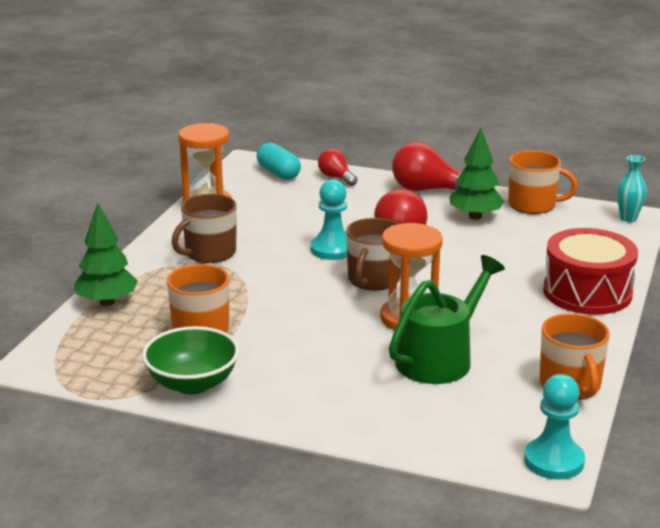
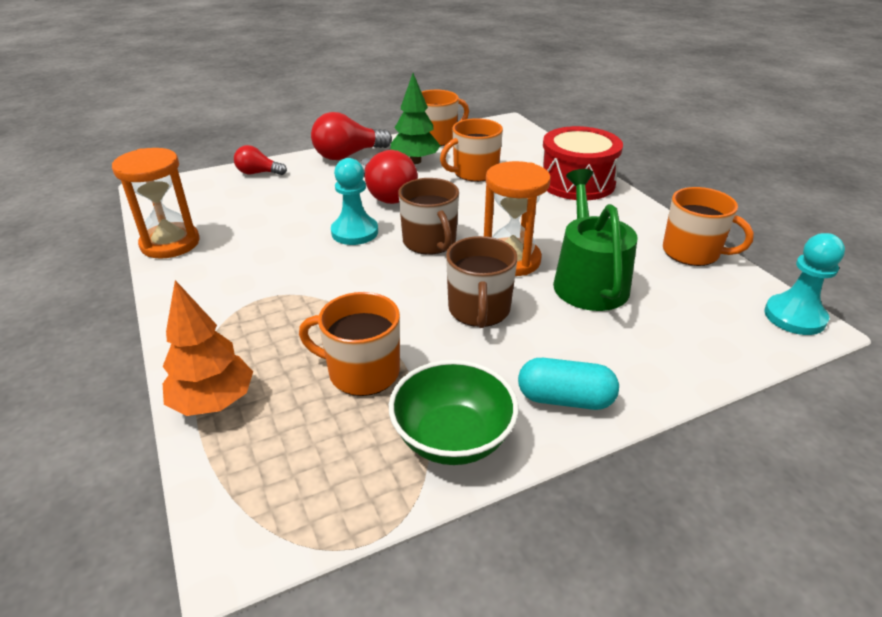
camera: 45 degrees left, 10 degrees up
(107, 302) = (214, 402): green tree -> orange tree
(209, 253) = (247, 289): brown mug -> brown mug (479, 310)
(278, 173) = (199, 188): turquoise capsule -> turquoise capsule (565, 399)
(508, 246) = (474, 173): none -> orange mug
(628, 218) = (507, 125): turquoise vase -> none

